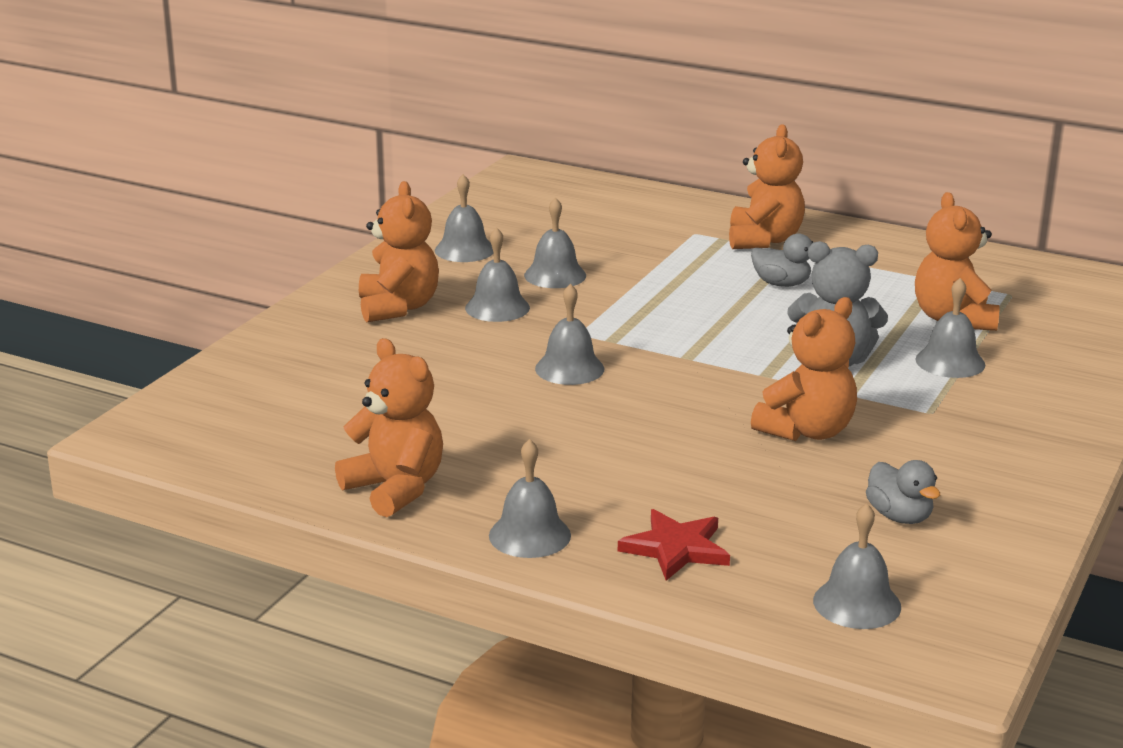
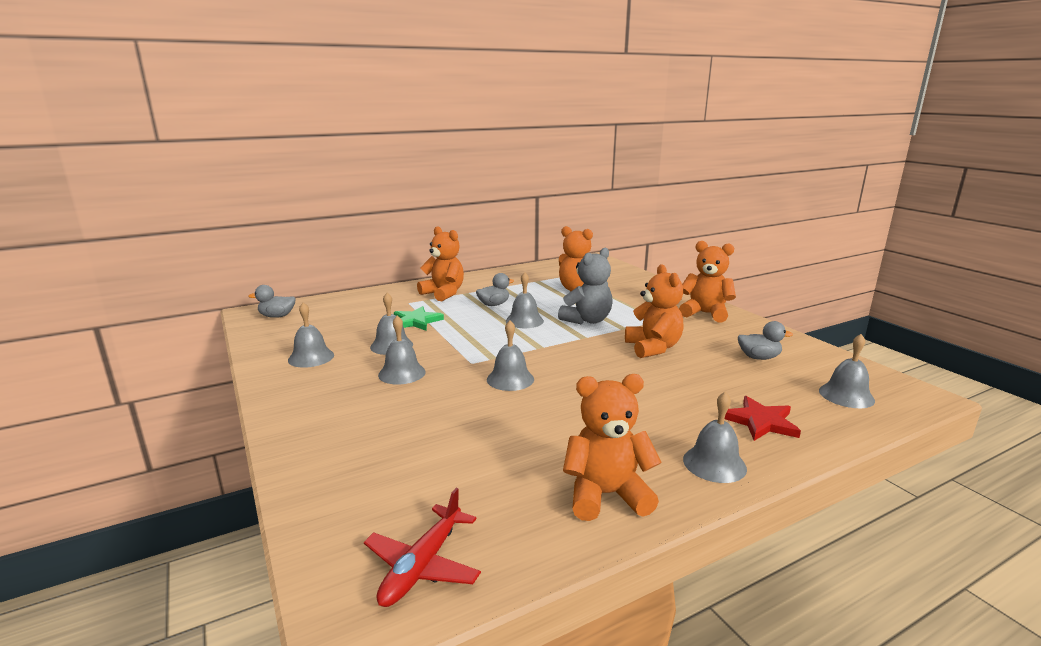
camera: 55 degrees left, 5 degrees down
(208, 438) = (422, 565): none -> red plane
(398, 307) = (345, 403): orange teddy bear -> orange teddy bear (705, 313)
(533, 187) = (277, 316): none -> grey duck
(644, 261) = (416, 321): none -> green star
(950, 362) = (616, 302): grey bell -> grey bell (524, 321)

